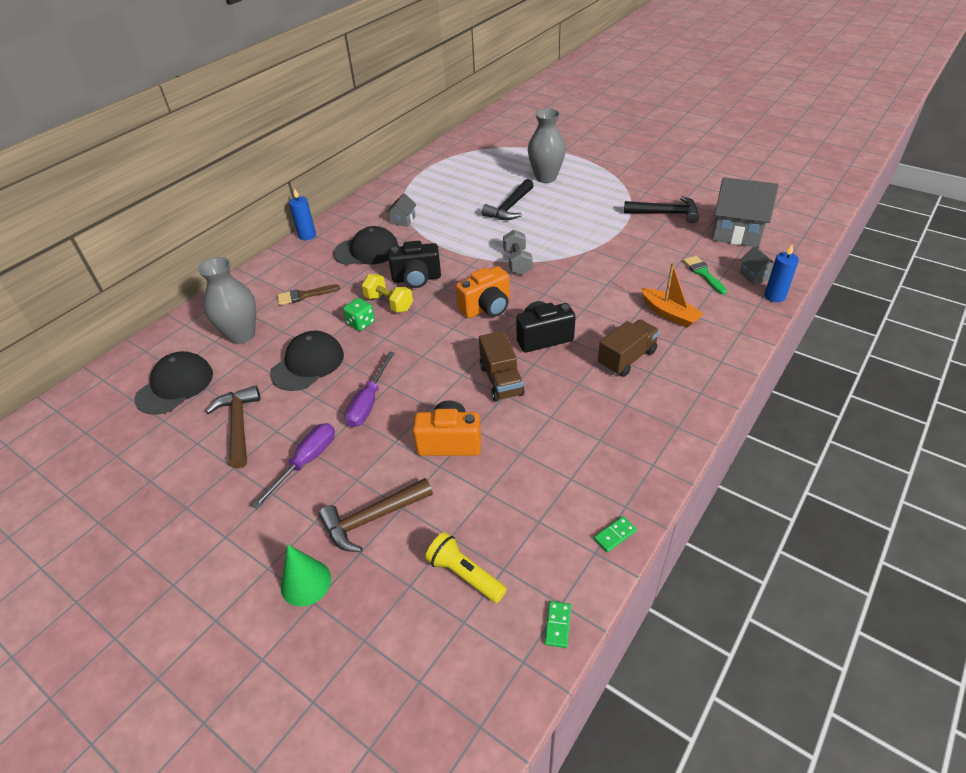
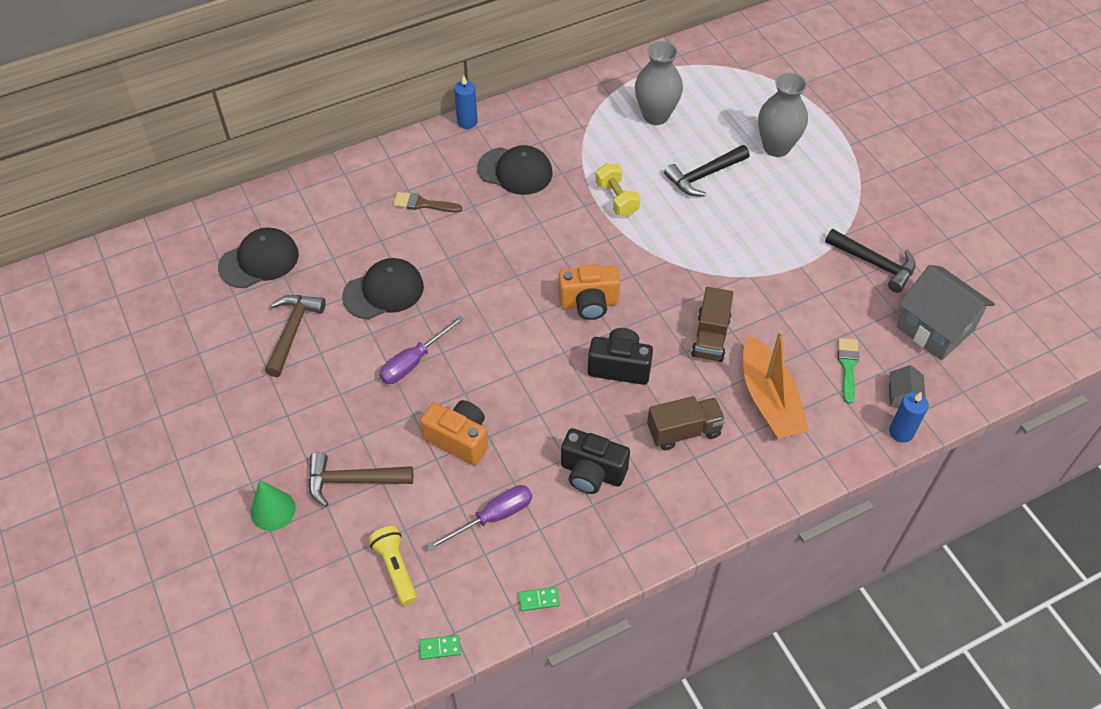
camera: 25 degrees right, 10 degrees up
(241, 335) = (342, 227): grey vase -> grey vase (655, 115)
(306, 462) = (329, 398): purple screwdriver -> purple screwdriver (493, 517)
(361, 323) = (457, 265): green dice -> none
(389, 303) = (497, 252): yellow dumbbell -> yellow dumbbell (616, 199)
(403, 220) = (577, 143): grey house -> none
(416, 279) = (543, 233): black camera -> black camera (592, 473)
(501, 380) = (546, 396): brown truck -> brown truck (710, 337)
(517, 262) = (659, 258): grey dumbbell -> none
(558, 625) = (440, 648): green domino -> green domino turned 45 degrees clockwise
(670, 314) = (769, 400): orange boat -> orange boat, size x1.51

